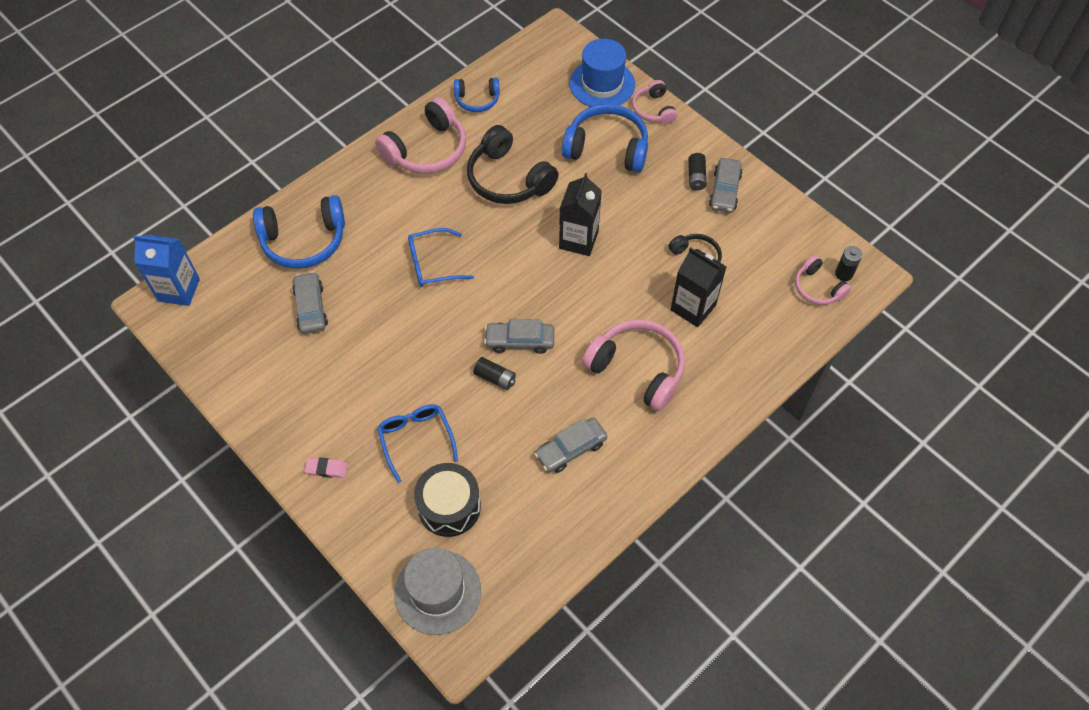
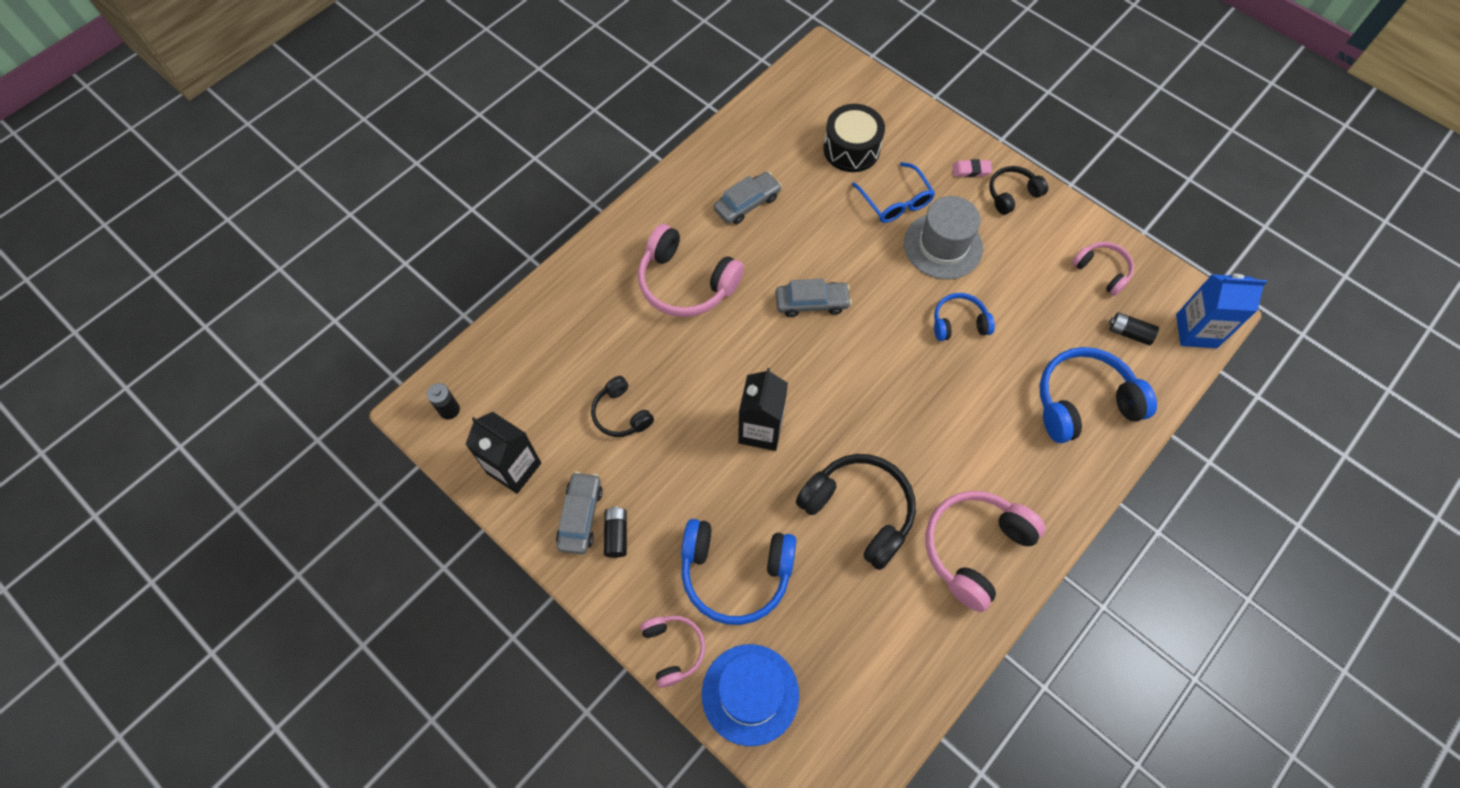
camera: 175 degrees right, 5 degrees up
(293, 438) = (1012, 194): none -> black headphones
(311, 308) = (1044, 322): grey car -> none
(433, 264) = (925, 384): blue glasses -> none
(438, 592) = (847, 88): grey hat -> grey hat (943, 246)
(477, 100) = (926, 645): blue headphones -> blue headphones (959, 323)
(495, 378) = (831, 263): black battery -> black battery (1129, 333)
(693, 307) = (626, 355): black carton -> black carton (514, 468)
(817, 288) = (483, 389): pink headphones -> pink headphones (1102, 271)

